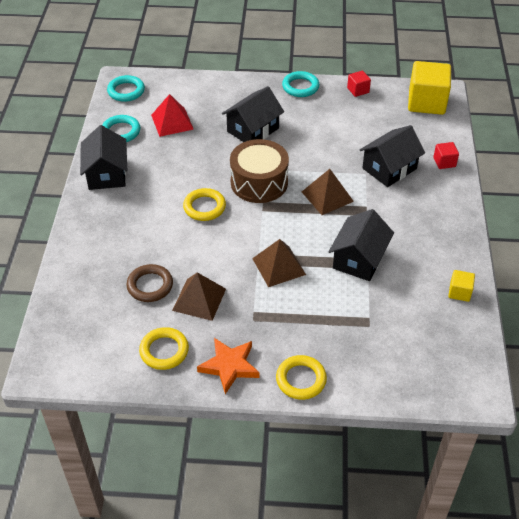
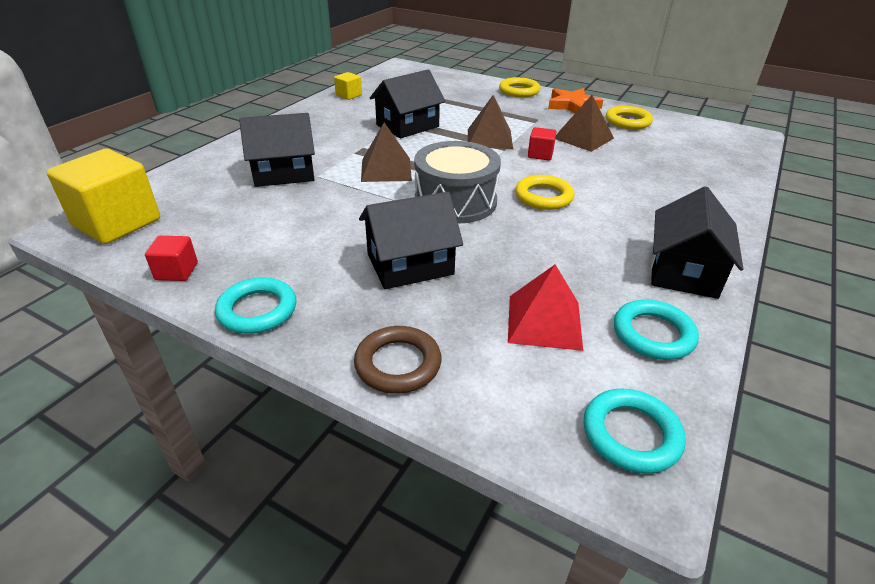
camera: 155 degrees left, 10 degrees down
(150, 285) = (633, 156): brown ring -> brown ring (398, 364)
(259, 182) = (455, 201): brown drum -> grey drum
(444, 162) = (216, 162): red cube -> red cube (540, 154)

